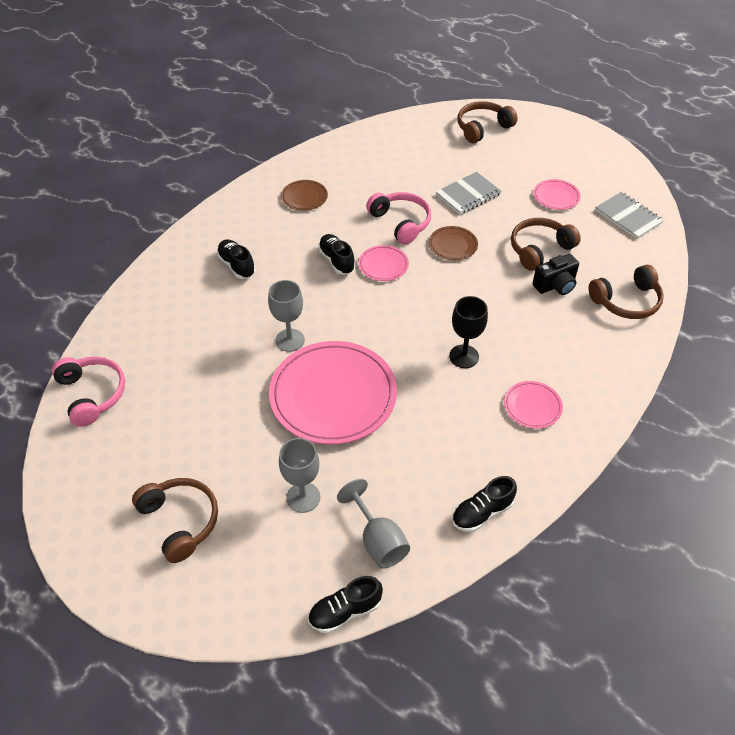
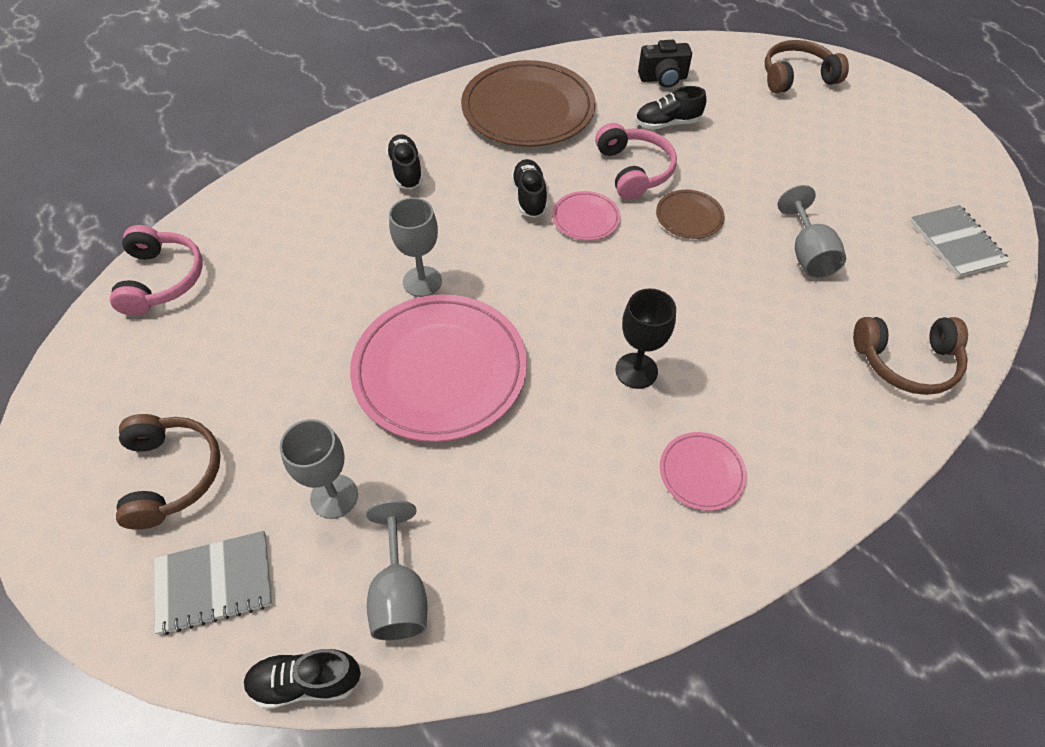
camera: 20 degrees right, 5 degrees up
(304, 197) = (528, 109): brown plate -> brown plate, size x2.21
(468, 195) = (739, 157): grey notebook -> grey notebook (214, 583)
(482, 512) = (559, 606): black shoe -> black shoe (667, 123)
(539, 249) = (807, 254): brown headphones -> grey goblet
(555, 285) = (809, 309): black camera -> black camera (663, 78)
(556, 196) = (861, 189): pink plate -> none

